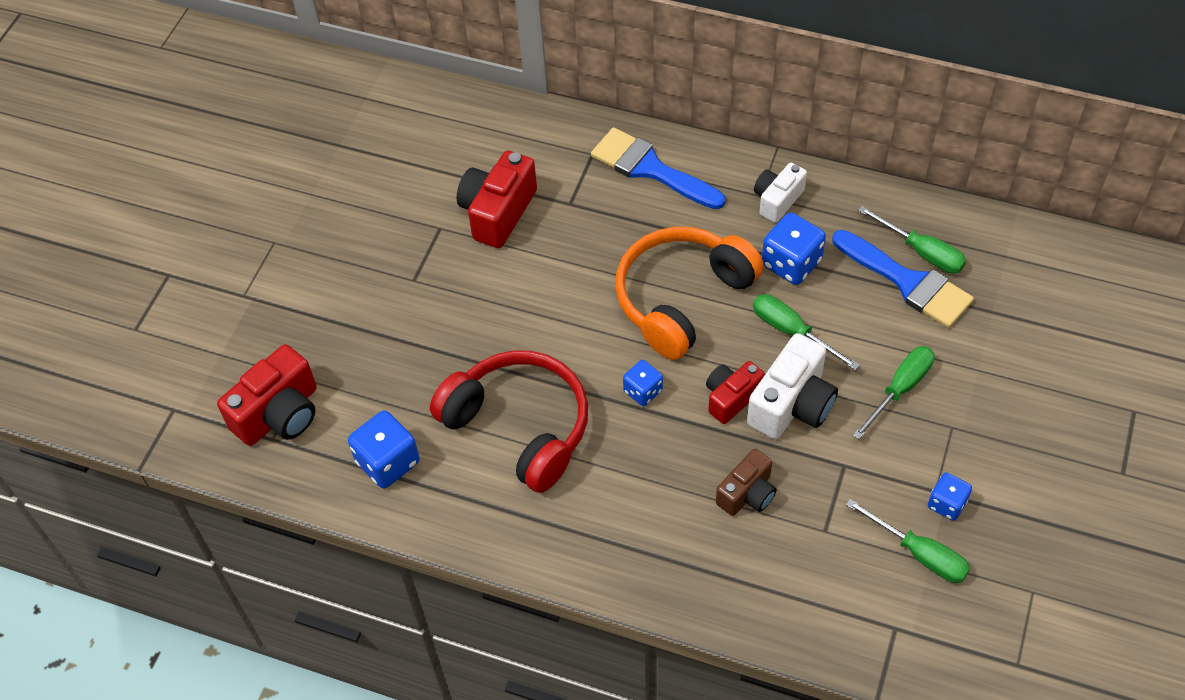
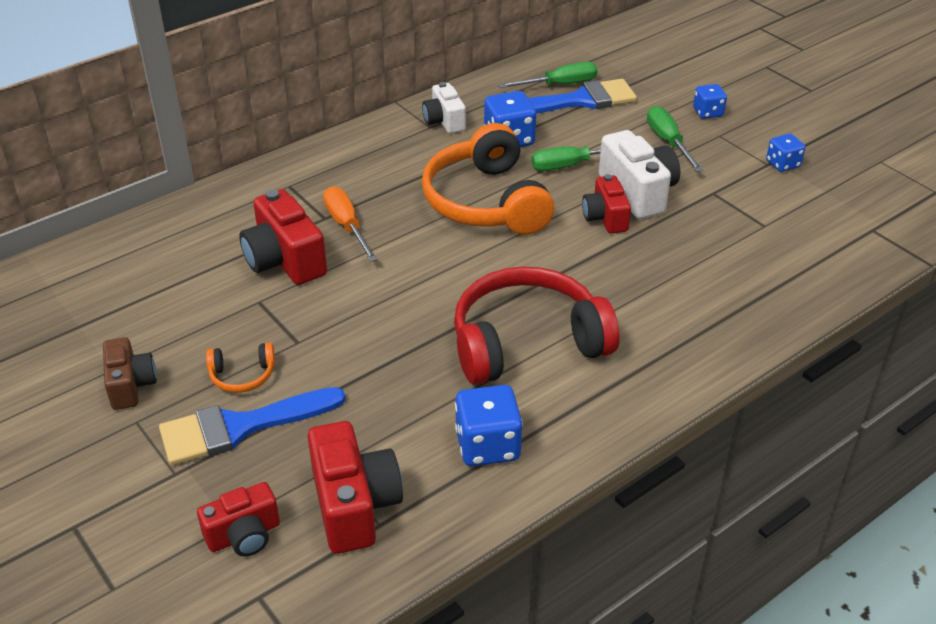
camera: 60 degrees left, 15 degrees down
(216, 368) = (244, 535): none -> red camera
(356, 270) = (242, 375): none -> orange headphones
(571, 224) = (346, 226): none -> orange screwdriver
(643, 391) = (556, 258): blue dice -> blue dice (708, 112)
(650, 169) = (341, 164): blue brush -> blue brush (240, 427)
(747, 494) = (702, 247): brown camera -> brown camera (130, 385)
(919, 554) = (816, 193): green screwdriver -> none

